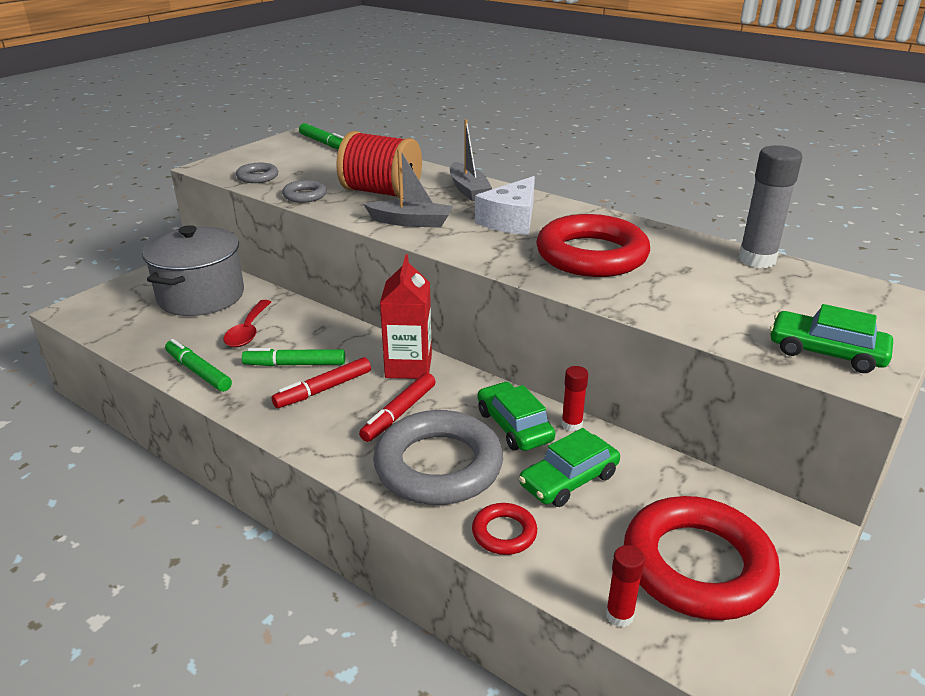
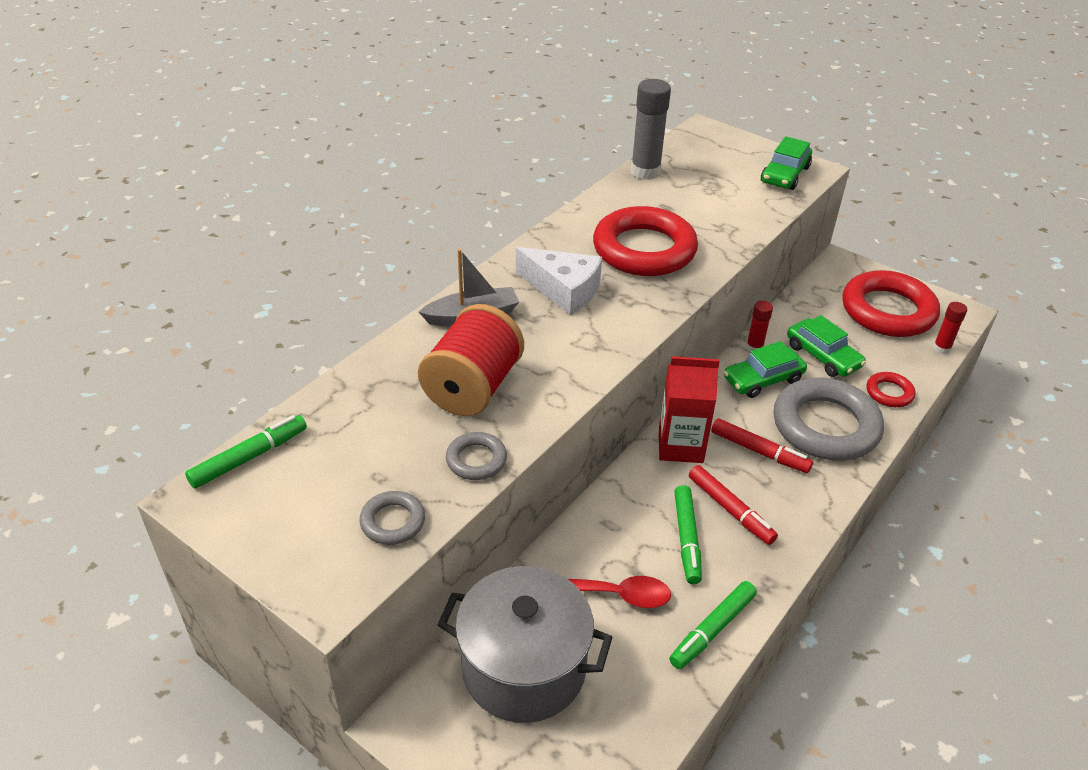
camera: 90 degrees left, 10 degrees up
(411, 222) = (568, 361): grey boat -> none

